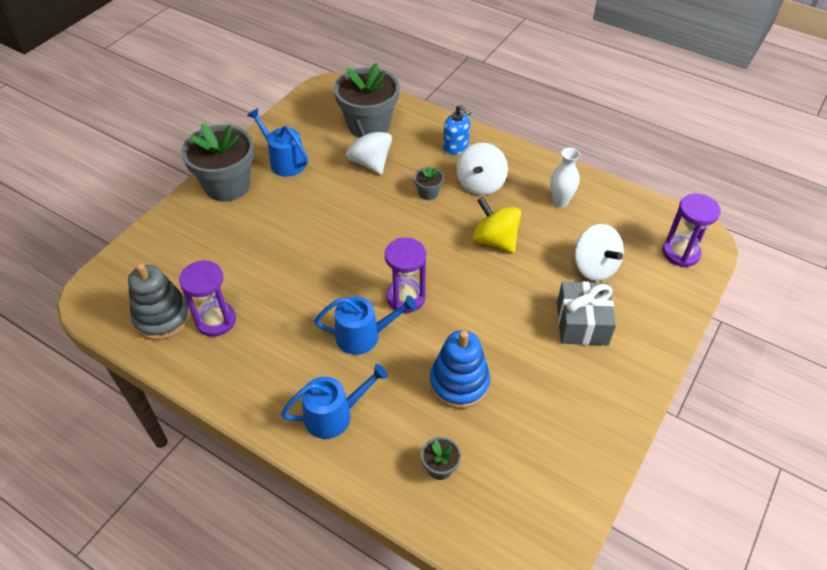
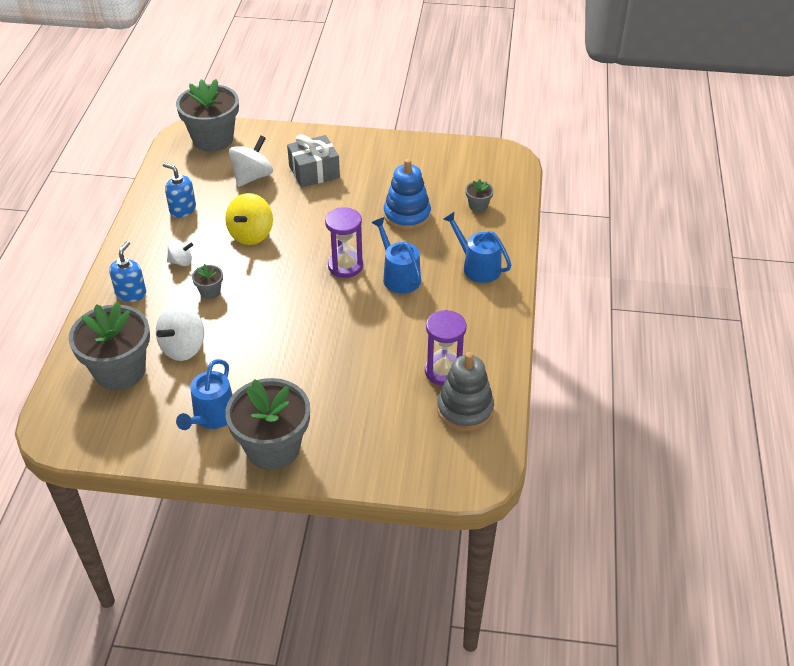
camera: 115 degrees left, 5 degrees down
(480, 184) = (181, 262): white spinning top -> white spinning top, size x0.58
(560, 202) = (182, 209): white vase -> blue soap dispenser
(680, 253) = (213, 139): purple hourglass -> grey flower pot

